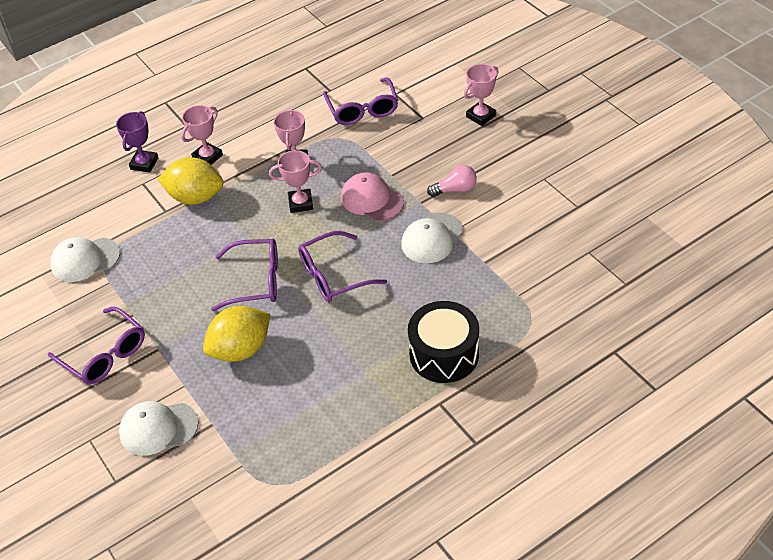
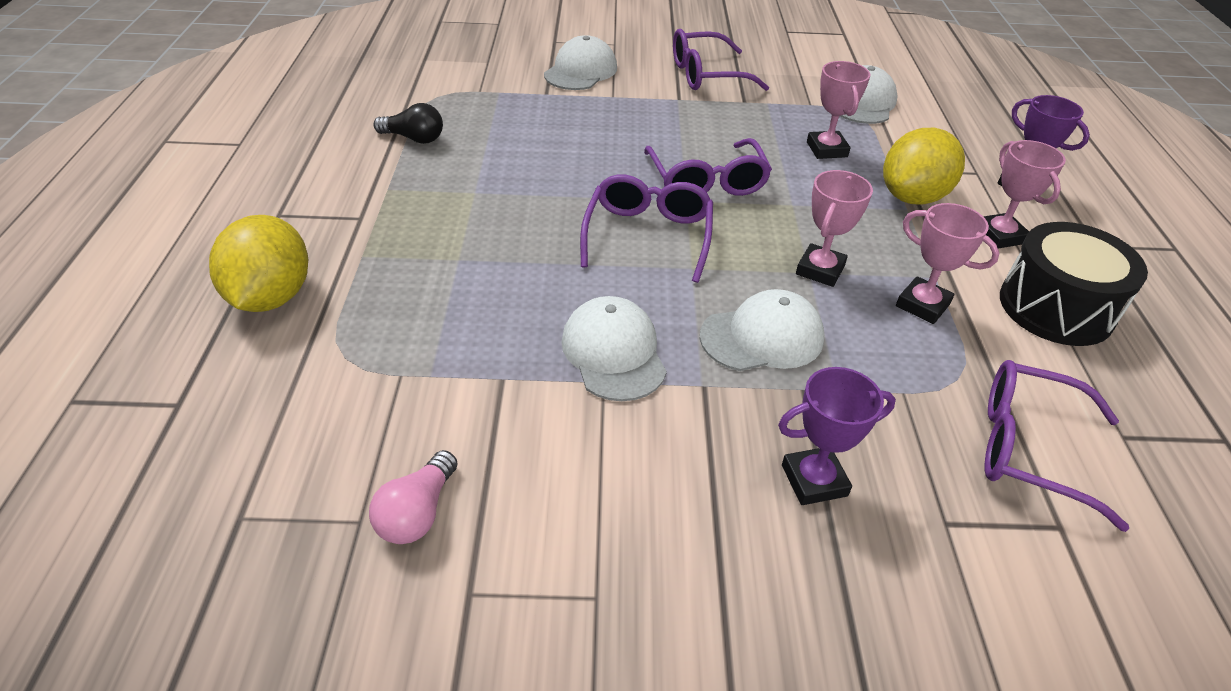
camera: 120 degrees right, 5 degrees down
(241, 349) = (616, 137): yellow lemon -> yellow lemon (271, 297)
(256, 281) = (707, 182): purple glasses -> purple glasses turned 45 degrees counterclockwise
(338, 449) = (414, 138): none -> black light bulb
(372, 200) = (762, 337): pink cap -> white cap
(438, 153) = (814, 480): none -> purple trophy
(444, 354) = (413, 255): black drum -> black drum (1056, 308)
(455, 189) = (694, 444): pink light bulb -> pink light bulb (418, 513)
(481, 116) = (886, 628): pink trophy -> pink trophy (826, 149)

